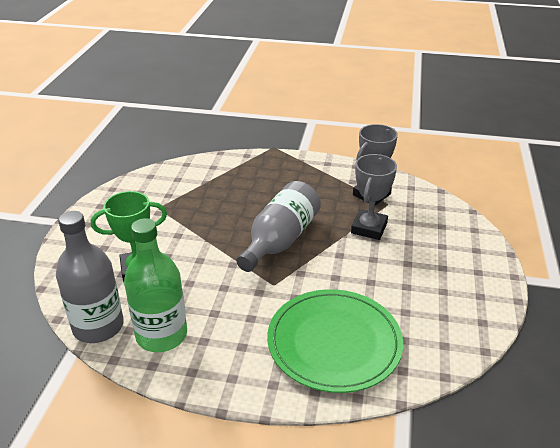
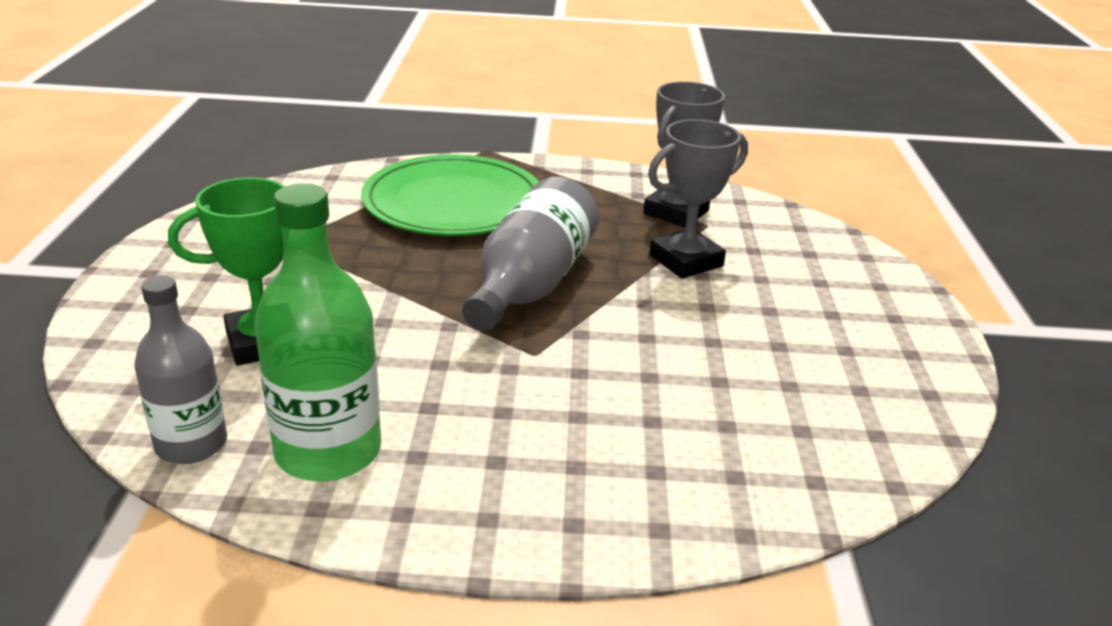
camera: 10 degrees left, 5 degrees down
(98, 326) = (191, 444): grey bottle -> grey bottle, size x0.66
(334, 342) = (674, 443): green plate -> green plate (453, 202)
(369, 228) = (686, 261): grey trophy -> grey trophy turned 45 degrees clockwise

